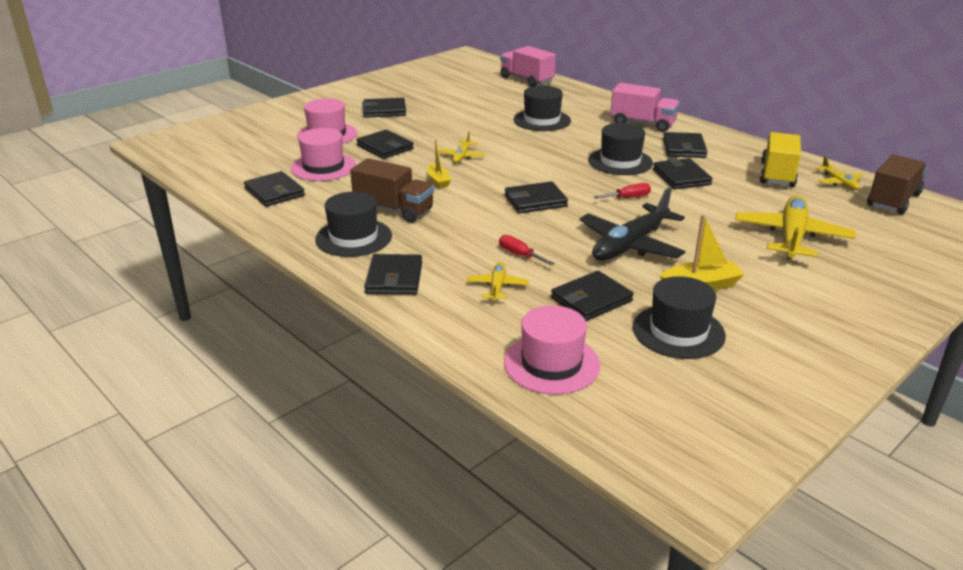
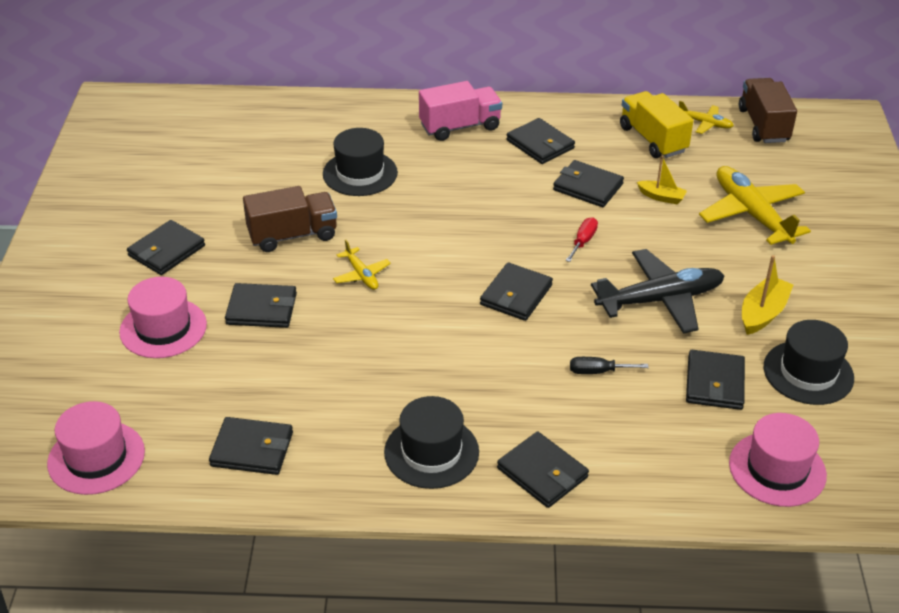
camera: 45 degrees left, 10 degrees up
(323, 167) = (243, 379): pink hat -> pink hat (96, 457)
(394, 210) = (410, 391): brown truck -> brown truck (292, 235)
(438, 181) = (392, 324): yellow boat -> yellow boat (661, 197)
(497, 287) = (633, 420): yellow plane -> none
(519, 255) = (598, 371): red screwdriver -> black screwdriver
(526, 80) = (250, 113): pink truck -> none
(620, 162) = (513, 195): black hat -> none
(630, 245) = (660, 300): black plane -> black plane turned 105 degrees counterclockwise

